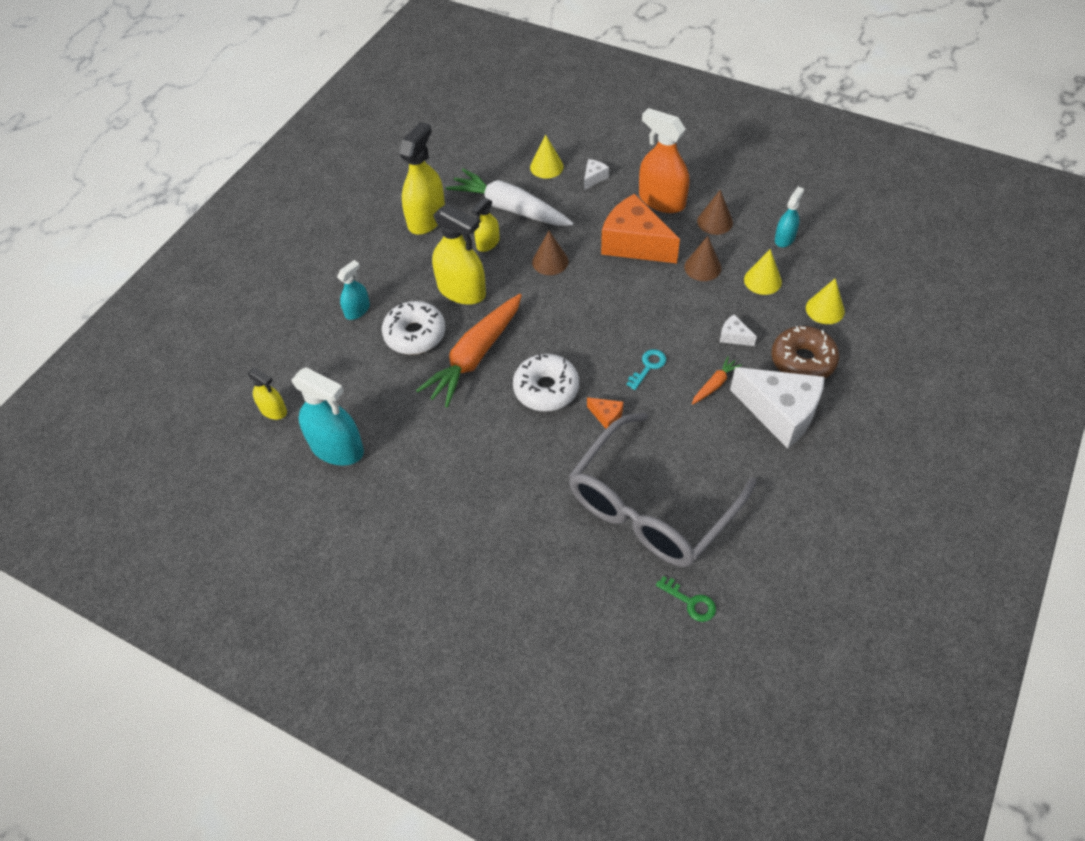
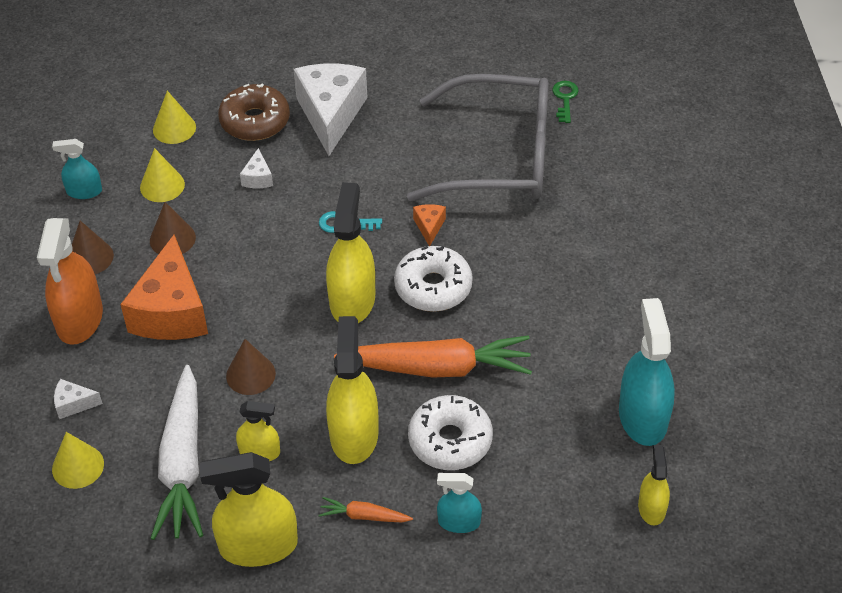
camera: 125 degrees left, 5 degrees down
(570, 338) = (352, 300): none -> yellow spray bottle
(714, 385) = (330, 168): orange carrot -> orange carrot (364, 516)

